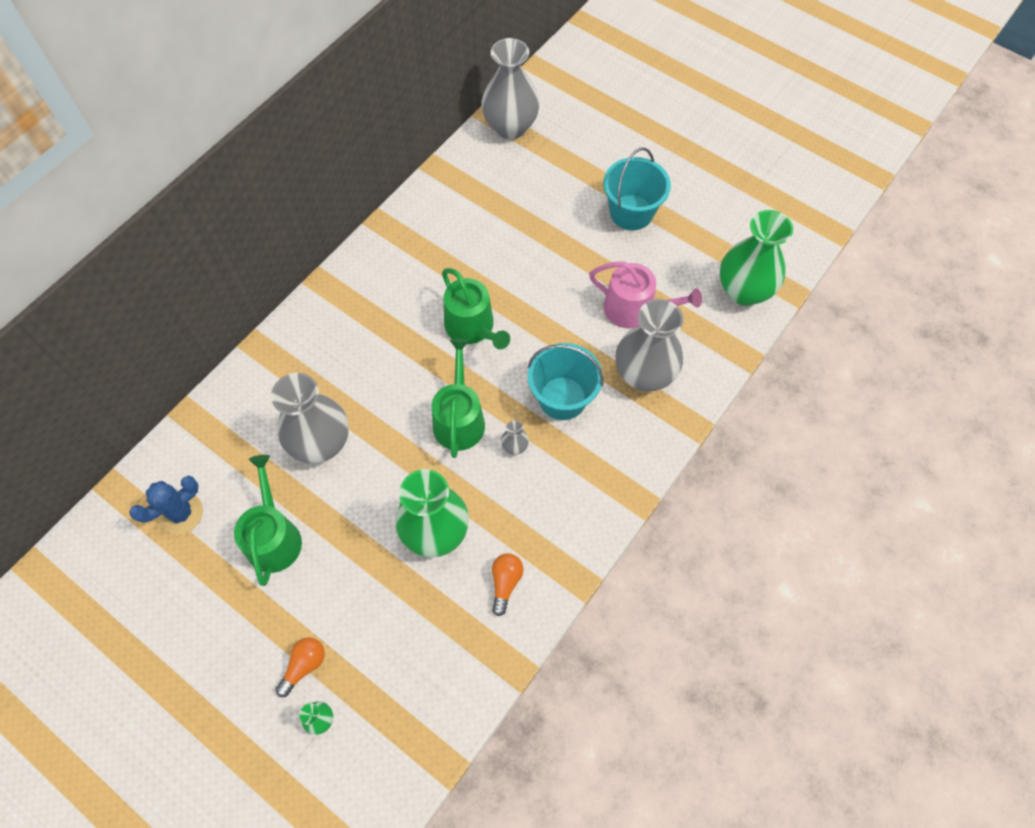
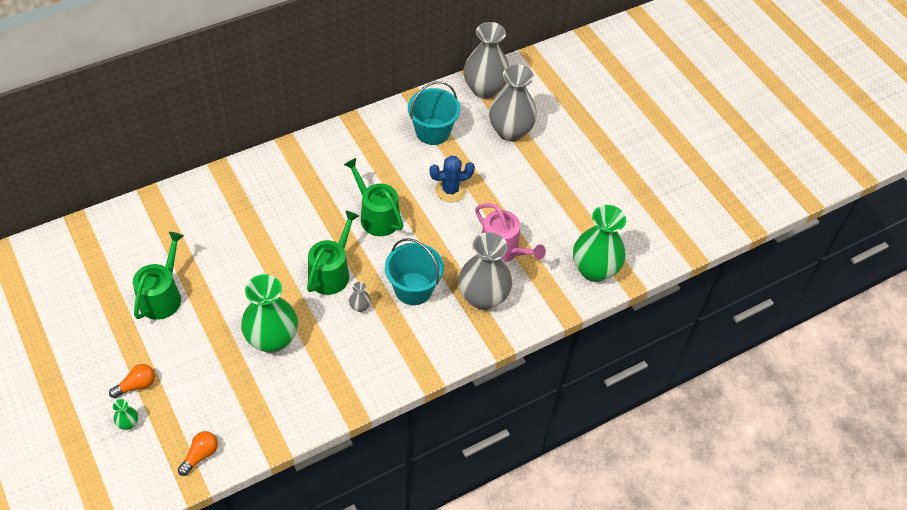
camera: 20 degrees right, 10 degrees down
(181, 513) = (111, 256): blue cactus -> blue cactus (450, 190)
(321, 443) = (227, 249): grey vase -> grey vase (510, 131)
(473, 328) = (376, 216): green watering can -> green watering can turned 150 degrees clockwise
(505, 583) = (301, 392): orange light bulb -> orange light bulb (200, 455)
(631, 212) = (540, 182): turquoise bucket -> turquoise bucket (432, 131)

